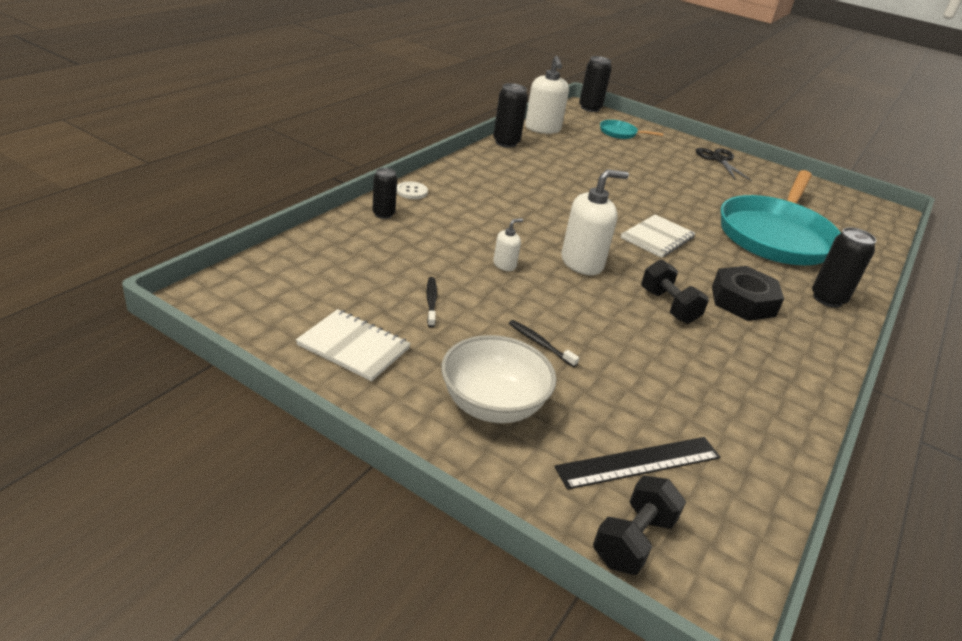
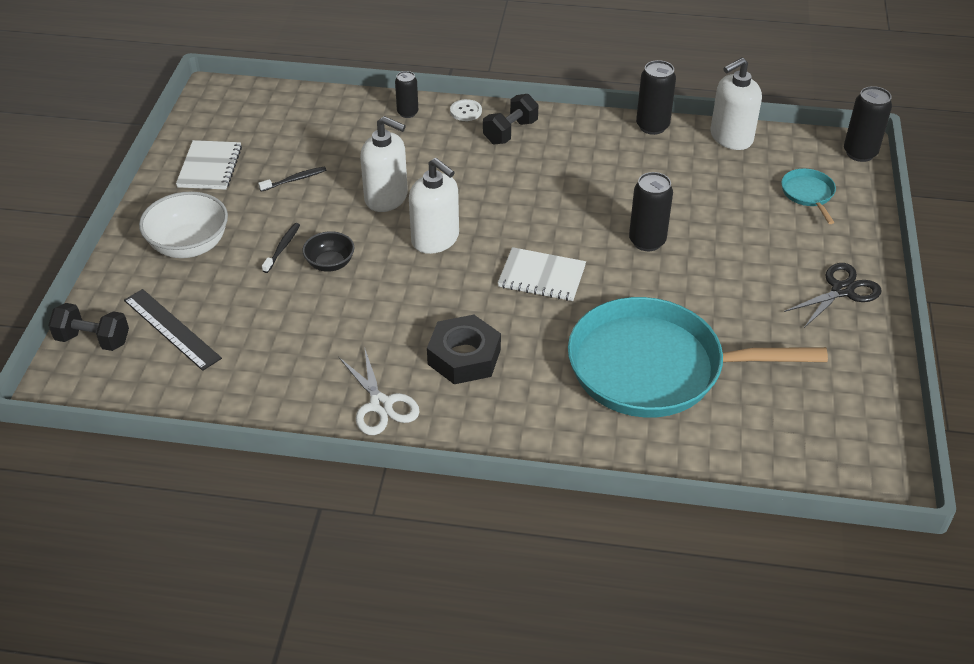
camera: 70 degrees right, 10 degrees up
(504, 265) = (386, 198): white soap dispenser -> white soap dispenser, size x2.02
(584, 324) = (330, 264): none -> black bowl
(668, 306) = (406, 307): black dumbbell -> black dumbbell (510, 132)
(795, 361) = (380, 405): none -> white scissors
(827, 299) = (533, 423): black can -> black can (647, 241)

